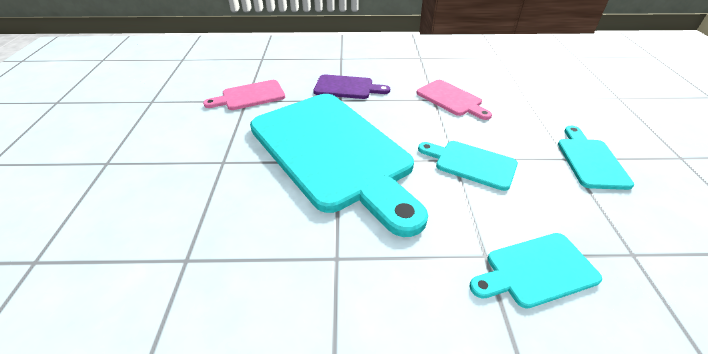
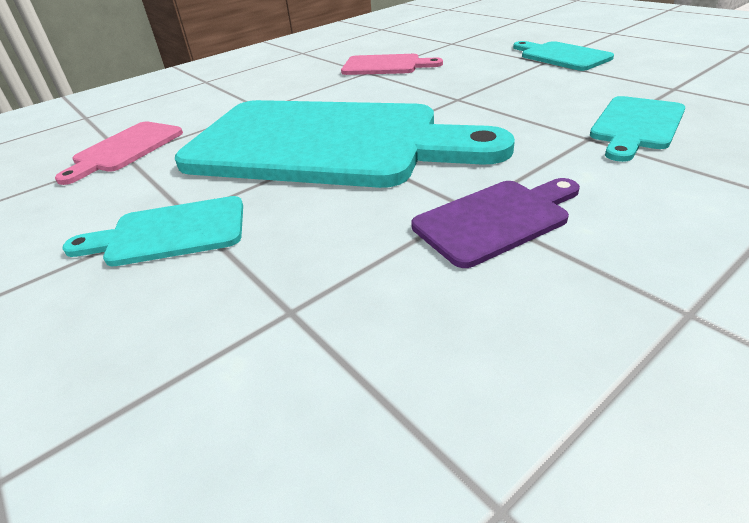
camera: 35 degrees left, 5 degrees down
(347, 87) = (254, 97): purple cutting board -> purple cutting board (496, 219)
(471, 163) = (477, 94): turquoise cutting board -> turquoise cutting board (169, 233)

